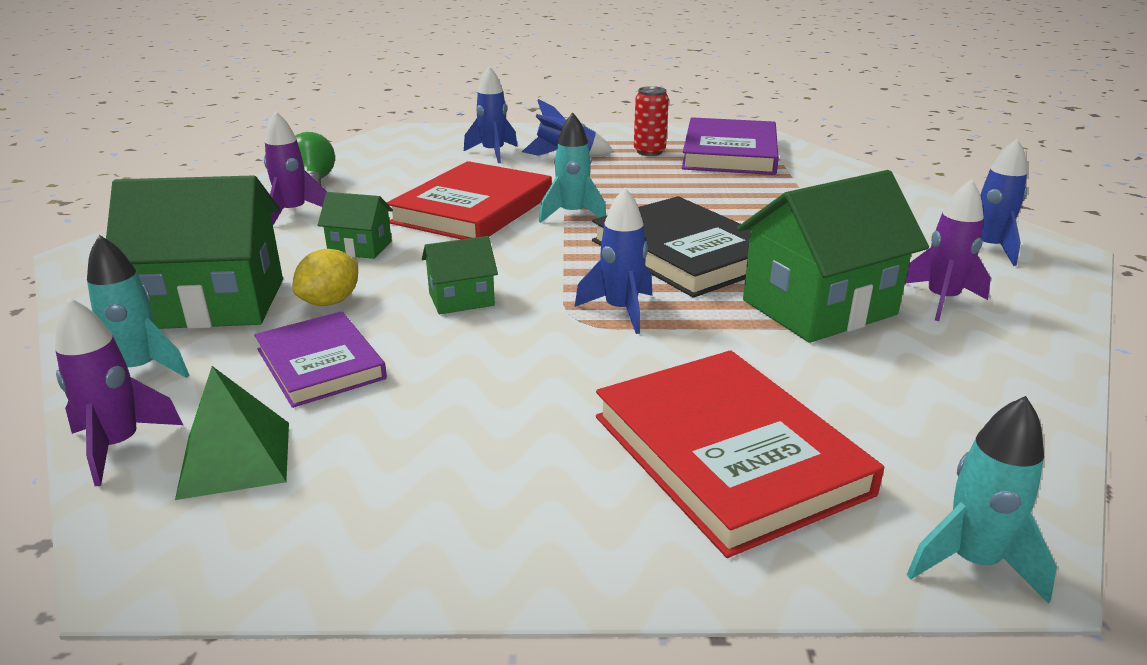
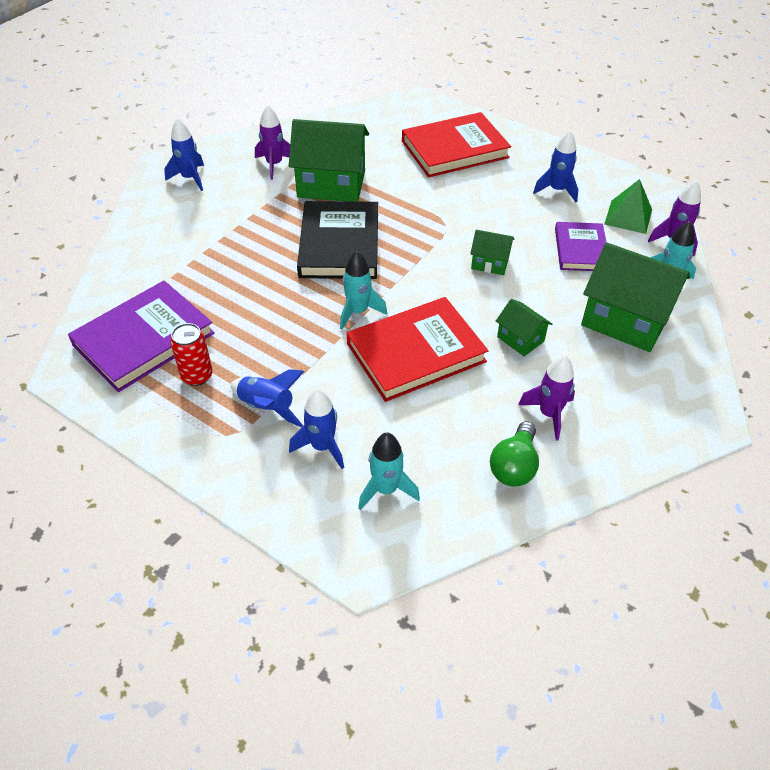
camera: 145 degrees left, 20 degrees up
(330, 302) = (560, 292): yellow lemon -> none
(621, 311) = (420, 221): blue rocket -> blue rocket (557, 190)
(727, 454) = (455, 149): red book -> red book turned 60 degrees clockwise
(972, 562) = (427, 103): turquoise rocket -> turquoise rocket (386, 489)

